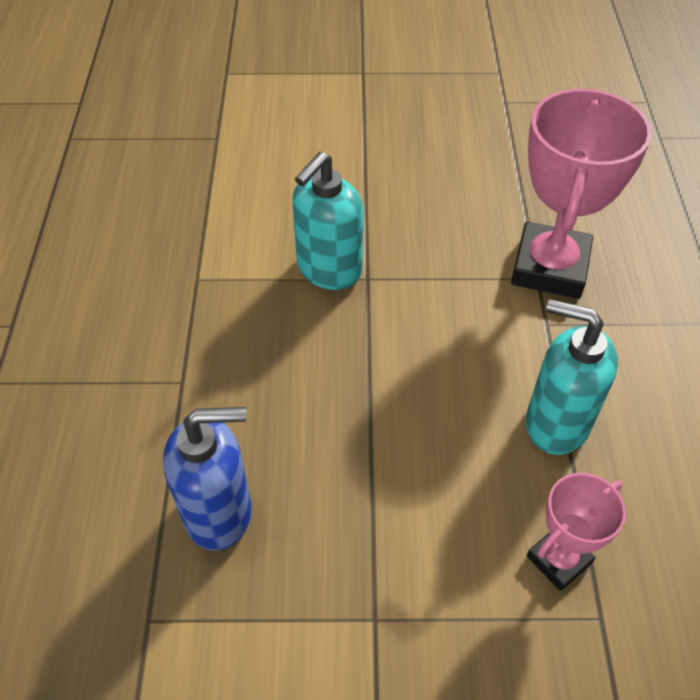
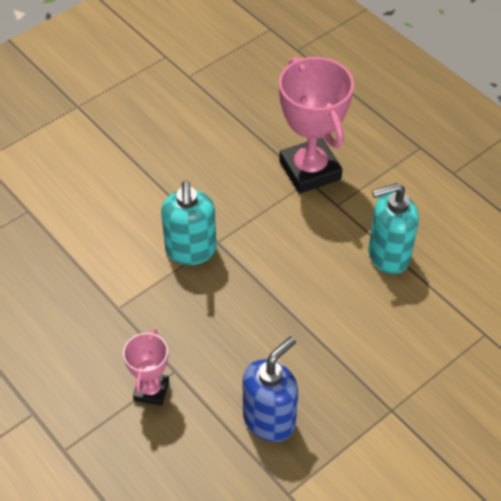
camera: 40 degrees left, 0 degrees up
(559, 559) = (446, 321): pink trophy -> pink trophy (151, 390)

